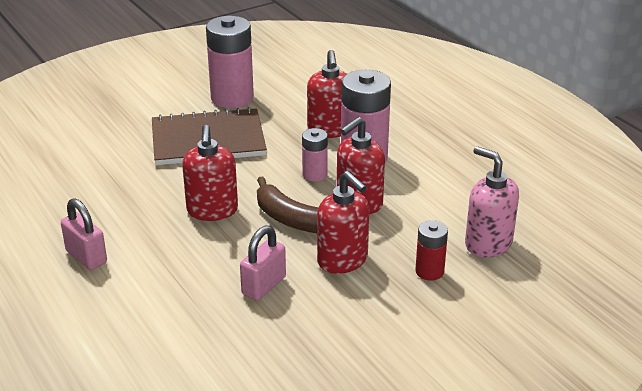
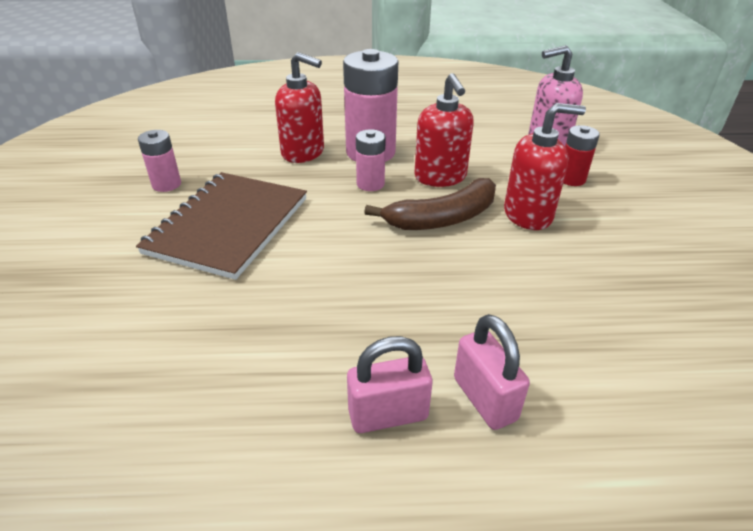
camera: 60 degrees left, 5 degrees up
(212, 211) = (375, 267): red soap dispenser -> none
(232, 98) = (166, 184): pink battery -> pink battery, size x0.52
(264, 286) = (544, 275): pink padlock -> pink padlock (484, 399)

